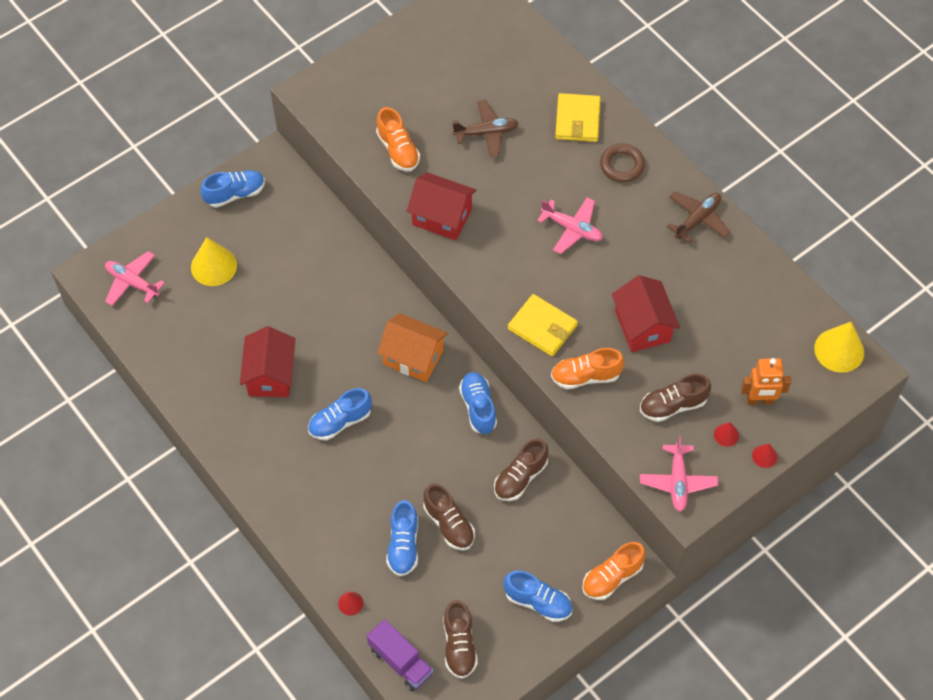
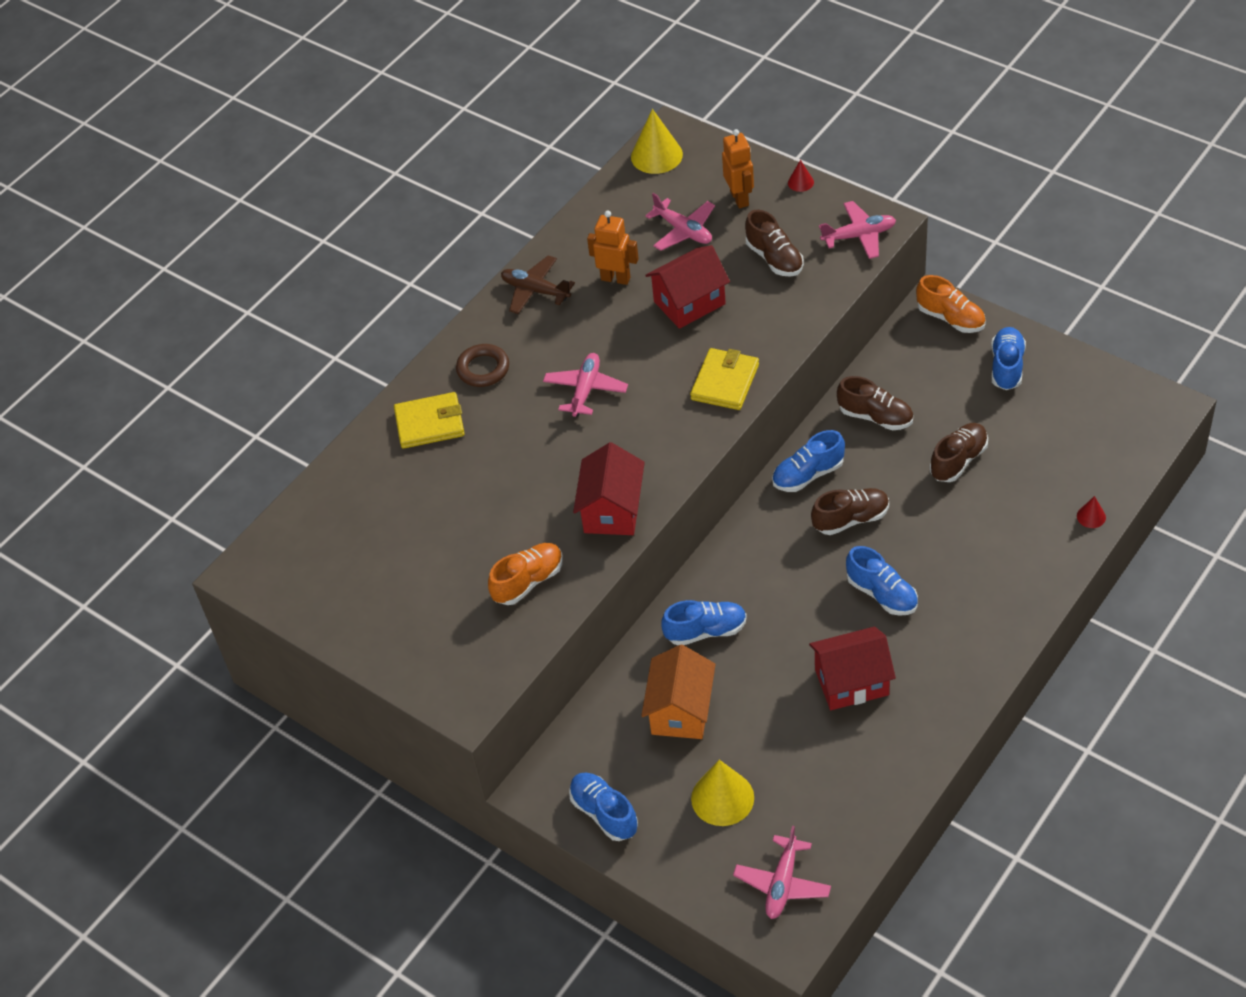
camera: 100 degrees left, 10 degrees down
(400, 661) = (1130, 456): purple truck -> none
(403, 545) = (1002, 491): blue shoe -> blue shoe (706, 631)
(413, 357) = (769, 551): orange house -> orange house (681, 710)
(459, 645) = (1086, 414): brown shoe -> brown shoe (851, 519)
(486, 133) = (475, 502): brown plane -> none
(585, 376) = (770, 332): orange shoe -> none
(691, 280) = (615, 278): none -> orange robot
(726, 435) = (790, 213): red cone -> none
(732, 345) = (683, 231): none -> pink plane

